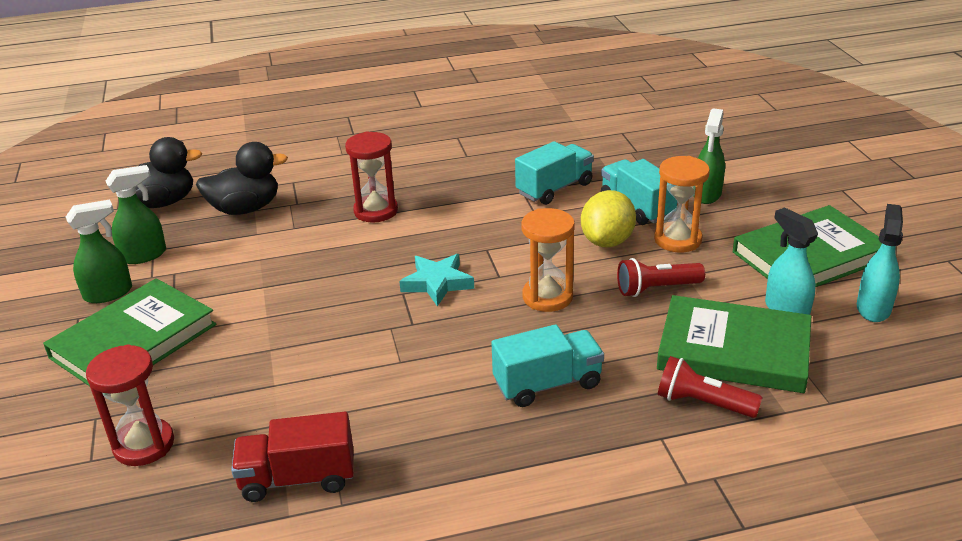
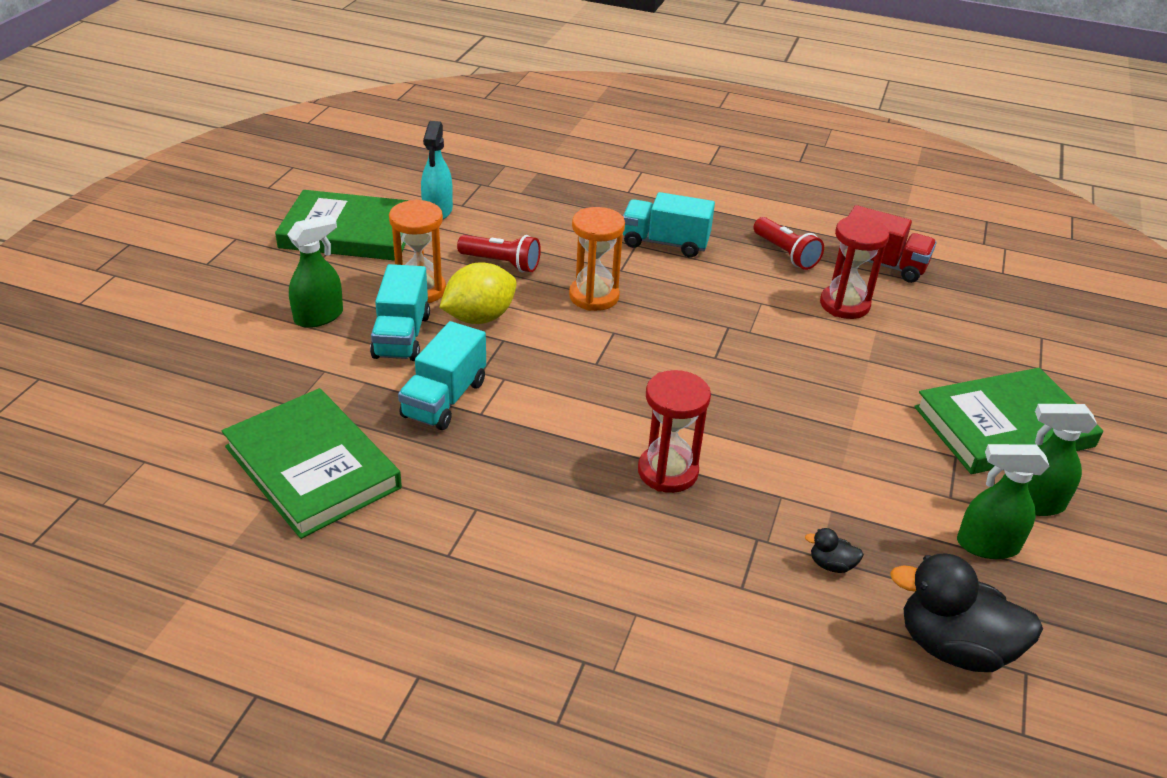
camera: 150 degrees left, 5 degrees up
(144, 445) = (996, 330): red hourglass -> red hourglass (844, 304)
(245, 209) = (831, 565): black duck -> black duck, size x0.43
(437, 283) = (675, 351): turquoise star -> none
(554, 189) = (444, 399): turquoise truck -> turquoise truck turned 60 degrees counterclockwise
(703, 403) = (578, 194): red flashlight -> red flashlight (785, 254)
(733, 350) = (514, 207): green book -> green book (312, 467)
(873, 308) = (381, 187): turquoise spray bottle -> none

